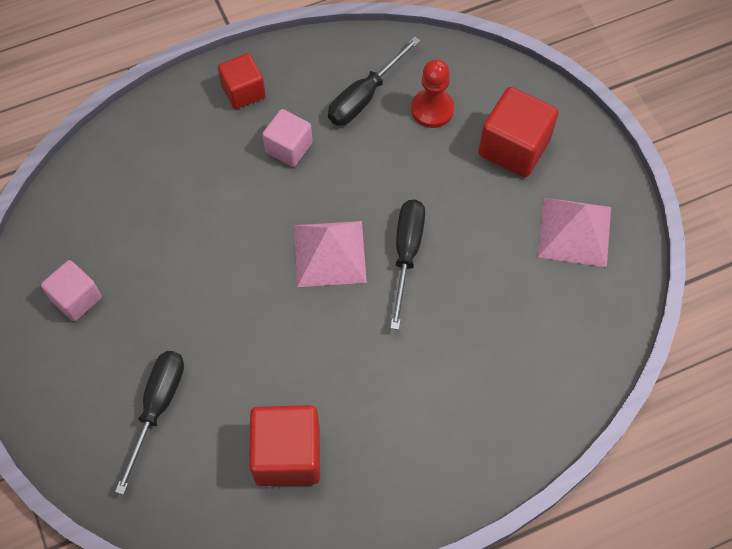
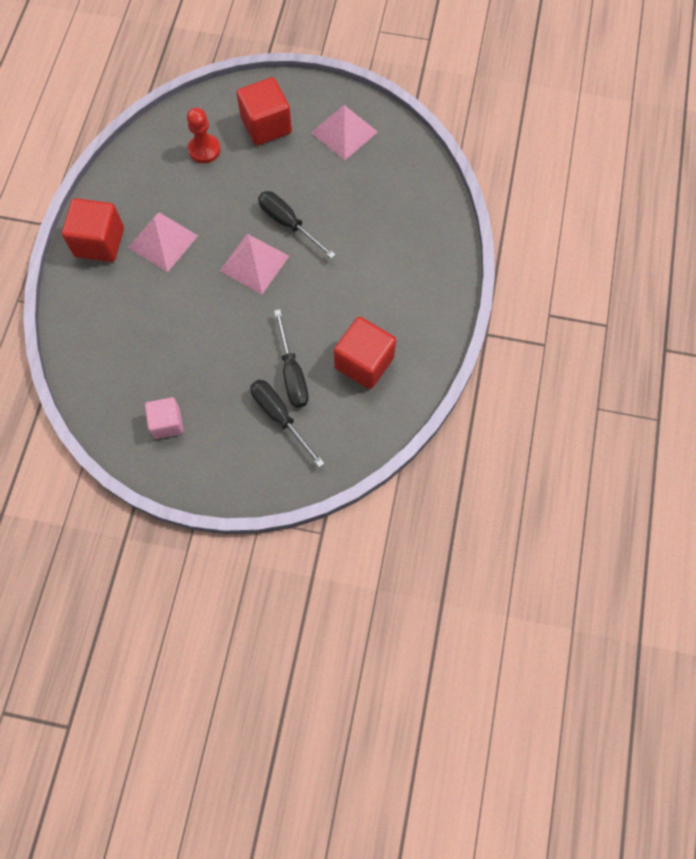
camera: 55 degrees left, 5 degrees up
(243, 91) = (99, 242): red cube -> red cube, size x1.56
(288, 147) = (163, 241): pink cube -> pink pyramid
(364, 96) = (163, 179): black screwdriver -> black screwdriver (292, 373)

